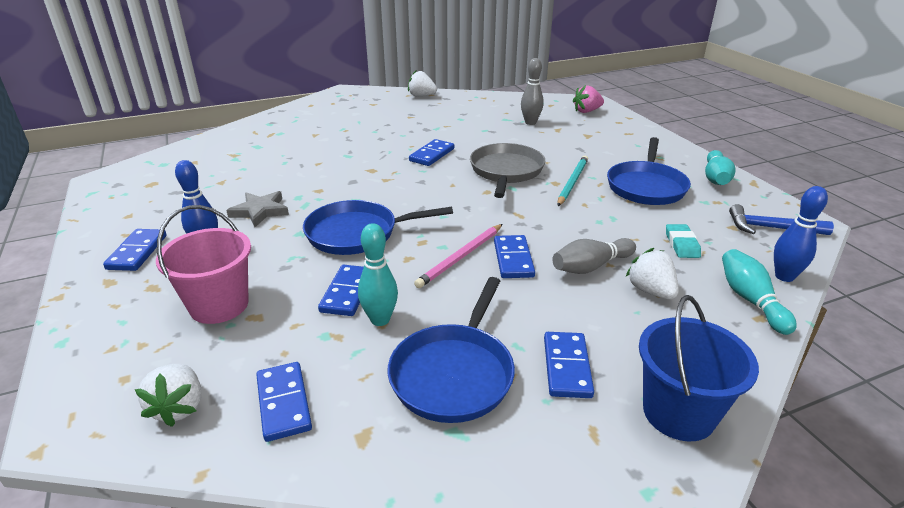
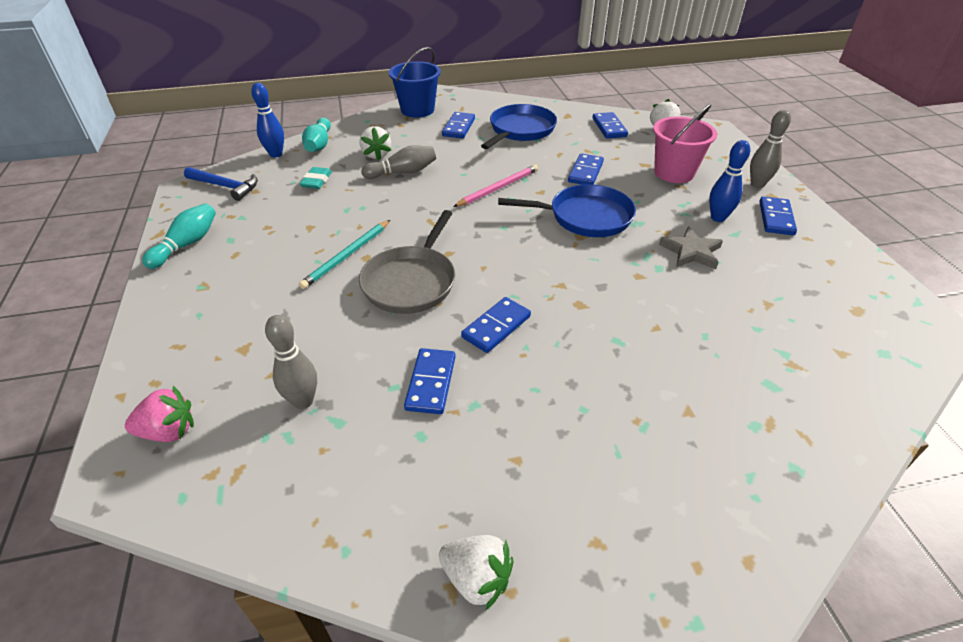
camera: 170 degrees left, 10 degrees up
(112, 297) = (757, 184): none -> grey bowling pin
(380, 319) = (561, 155): turquoise bowling pin -> none
(513, 259) = (457, 183): blue domino -> blue domino (430, 383)
(646, 186) = (275, 241): blue pan -> none

